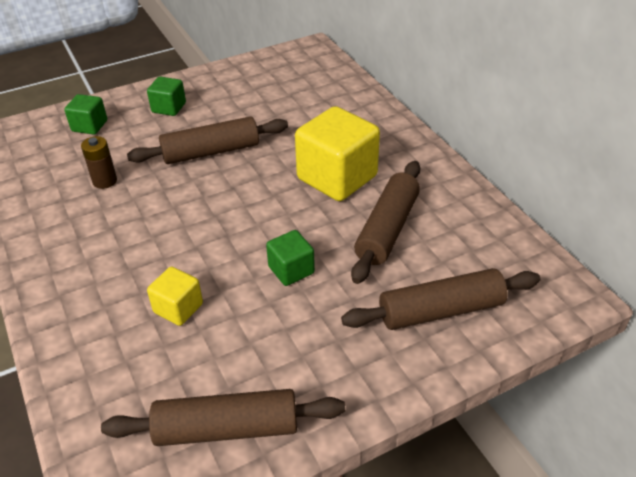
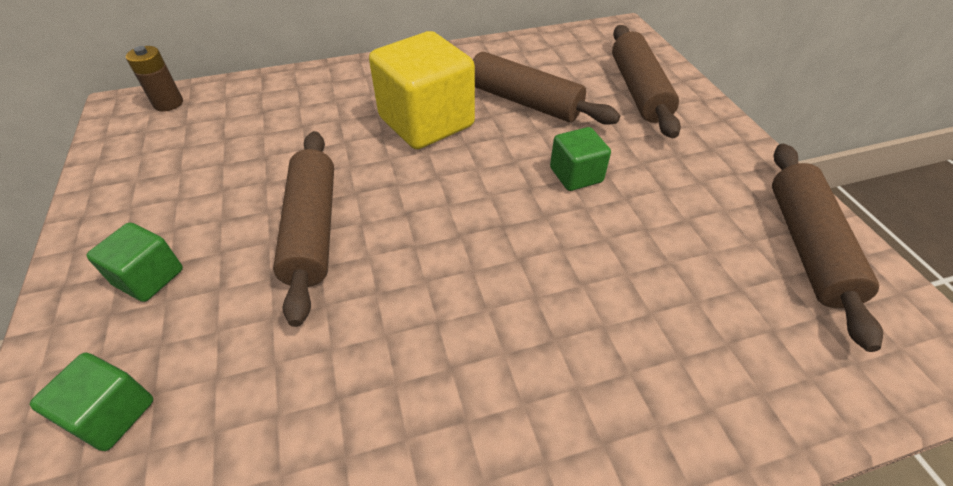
camera: 80 degrees left, 5 degrees up
(105, 181) = (318, 379): brown battery -> brown battery (168, 103)
(178, 308) = (634, 281): yellow cube -> none

